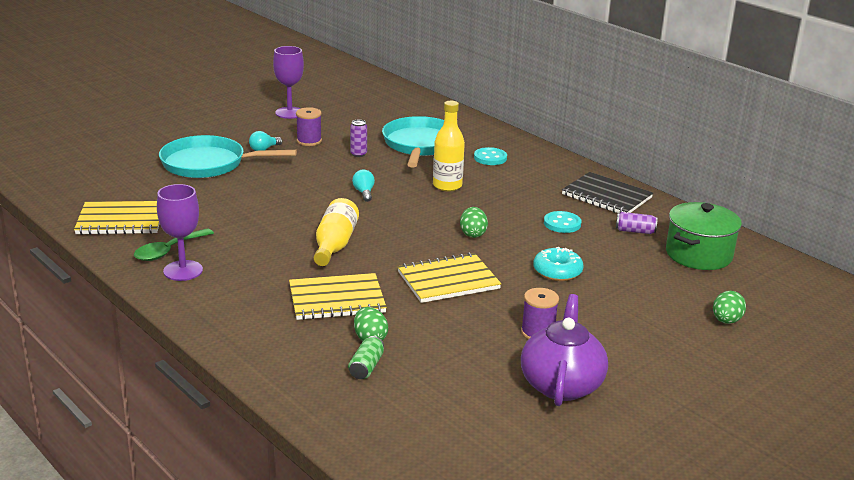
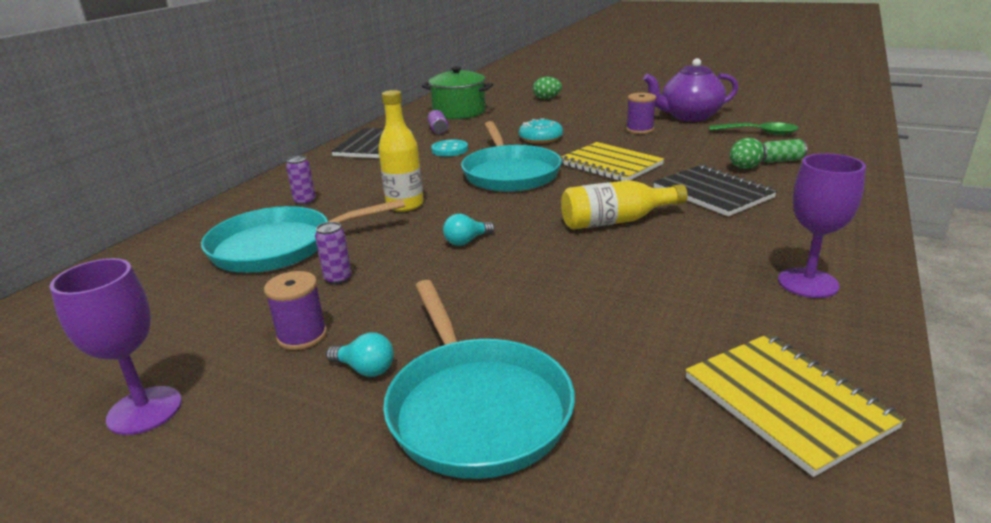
camera: 110 degrees left, 0 degrees up
(168, 251) = (788, 313): green spoon -> green spoon (759, 133)
(337, 299) = (712, 193): yellow notebook -> black notebook
(473, 234) = (510, 173): green egg -> turquoise pan
(490, 158) = (305, 201): turquoise button -> purple can

